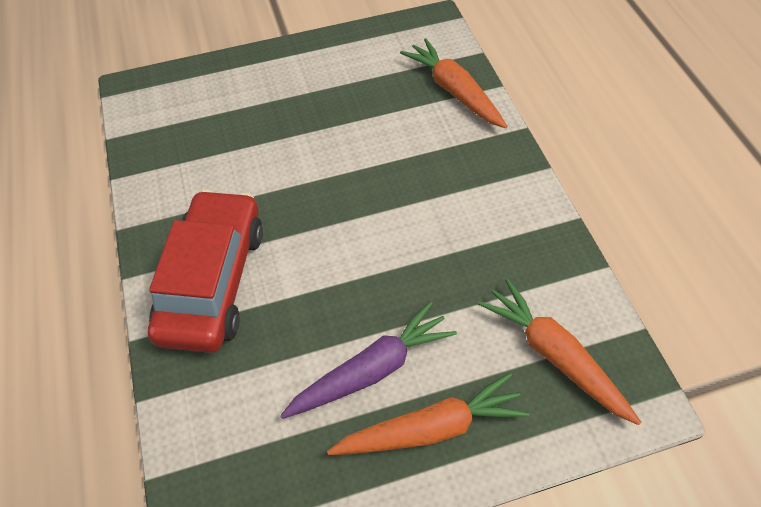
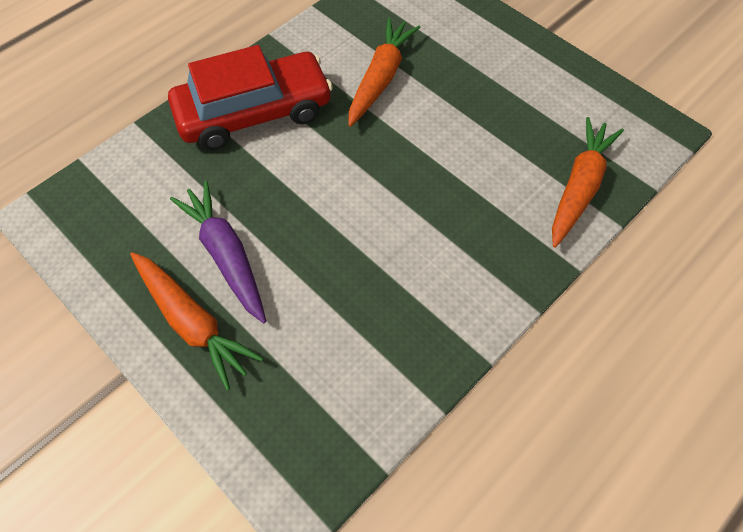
camera: 60 degrees right, 5 degrees up
(371, 370) = (226, 255): purple carrot -> purple carrot turned 150 degrees counterclockwise
(555, 356) = (310, 396): orange carrot -> orange carrot (380, 78)

